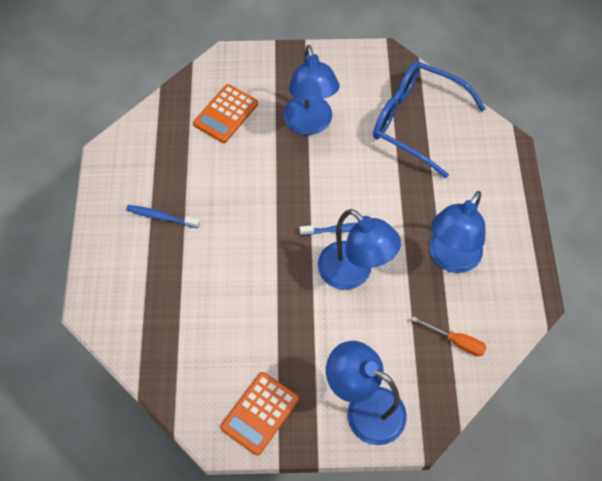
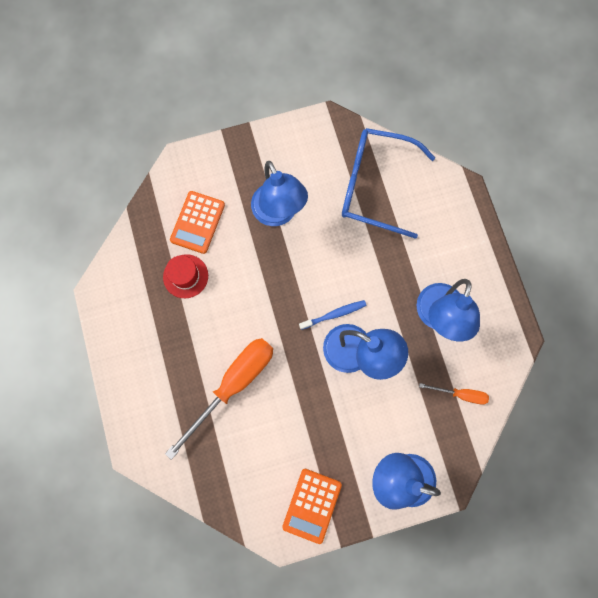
camera: 15 degrees left, 15 degrees up
(161, 217) = (170, 344): blue toothbrush -> none
(198, 159) = (185, 276): none -> red hat
(213, 271) = (233, 385): none -> orange screwdriver

